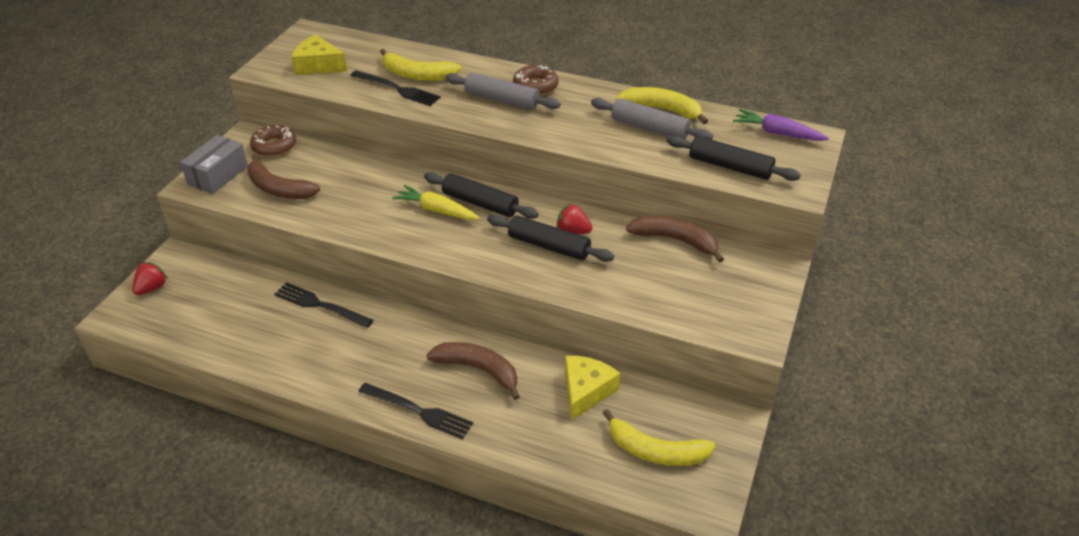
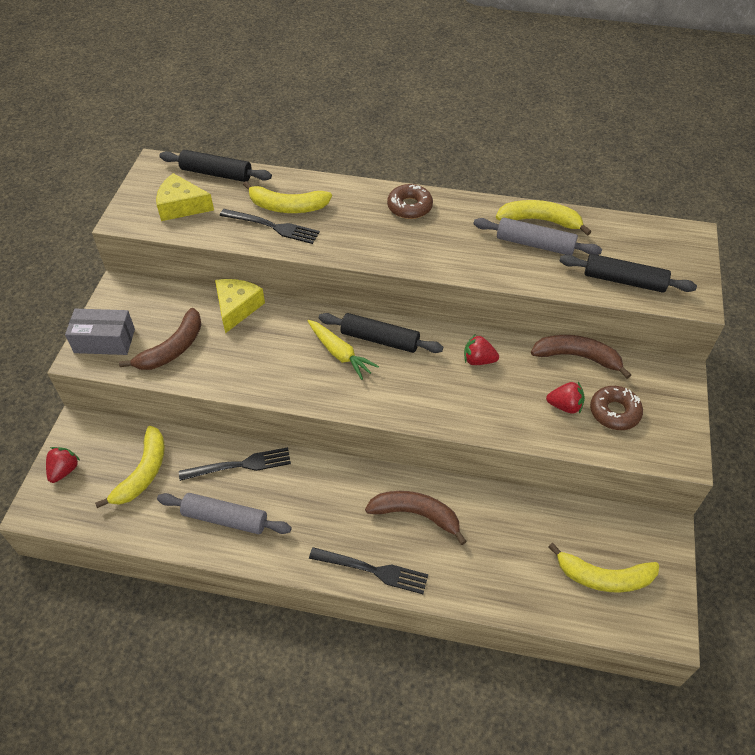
camera: 10 degrees left, 10 degrees up
(218, 175) = (104, 341): grey box -> grey box turned 75 degrees clockwise
(224, 299) = (143, 473): none -> yellow banana
(274, 146) = (152, 298): brown donut -> brown donut (614, 412)
(278, 188) = (172, 349): brown banana -> brown banana turned 75 degrees counterclockwise
(319, 305) = (241, 465): black fork -> black fork turned 150 degrees clockwise
(436, 210) = (340, 353): yellow carrot -> yellow carrot turned 150 degrees counterclockwise
(502, 100) = (381, 227): grey rolling pin -> grey rolling pin (225, 518)
(549, 246) = (460, 380): black rolling pin -> black rolling pin (216, 173)
(586, 391) = (523, 522): yellow cheese -> yellow cheese (237, 308)
(648, 280) = (564, 406): none -> red strawberry
(777, 133) = (656, 235): purple carrot -> none

